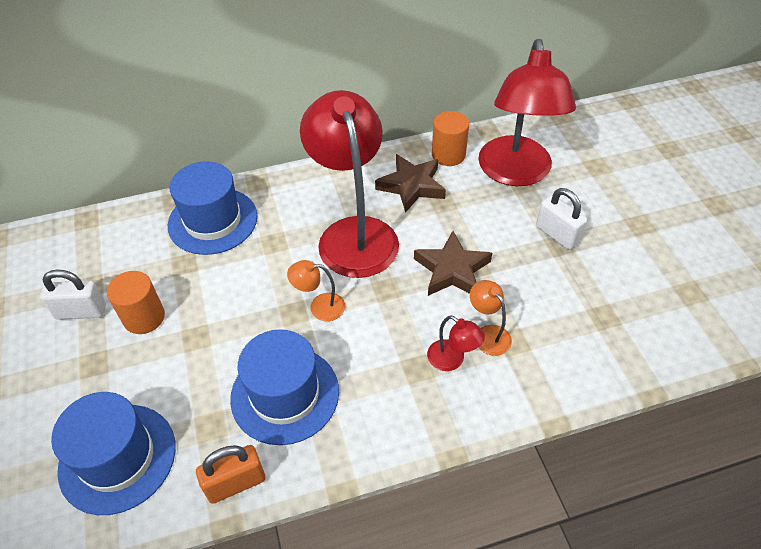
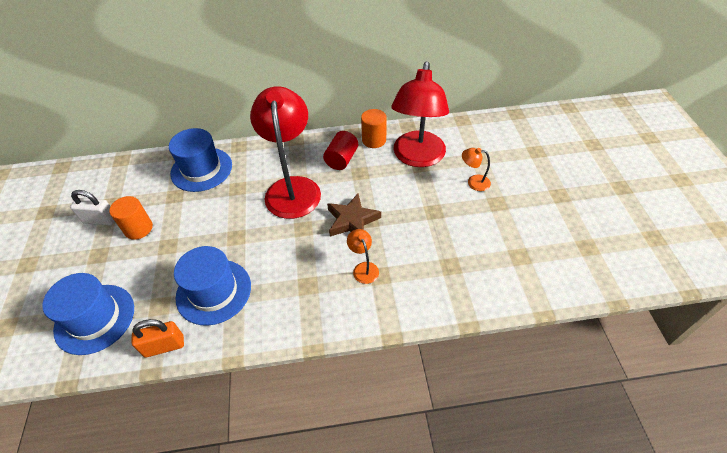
camera: 10 degrees right, 0 degrees up
(319, 307) = (254, 235): orange lamp -> orange lamp (473, 182)
(411, 186) = (341, 159): brown star -> red cylinder
(452, 360) = (333, 283): red lamp -> none
(557, 234) = (434, 204): white padlock -> none

